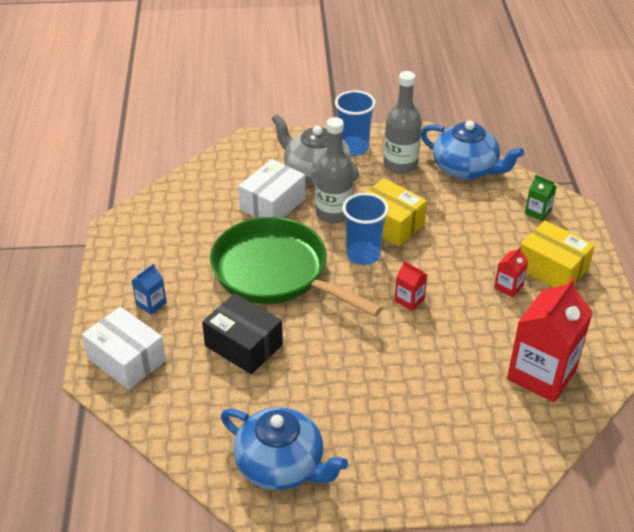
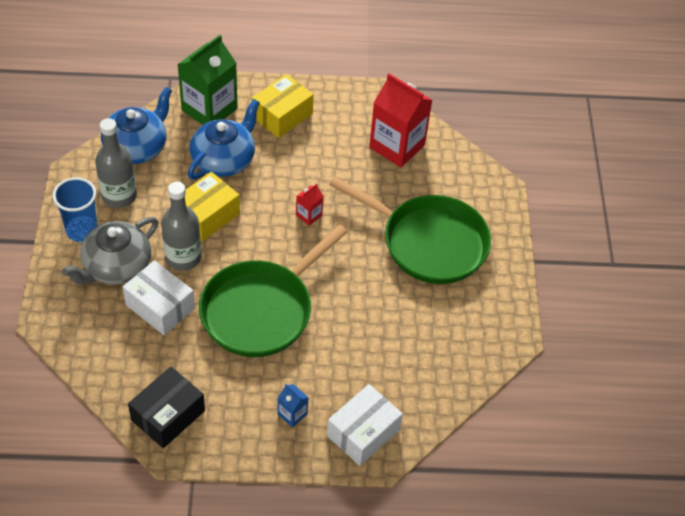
camera: 90 degrees left, 10 degrees up
(243, 345) = (352, 340): black box -> black box (168, 415)
(281, 465) = (480, 319): blue teapot -> blue teapot (224, 159)
(363, 255) = (247, 241): blue cup -> none
(392, 410) = (428, 242): none -> green pan
(508, 287) = (300, 147): red carton -> none
(537, 212) = (209, 109): green carton -> green carton, size x2.23

